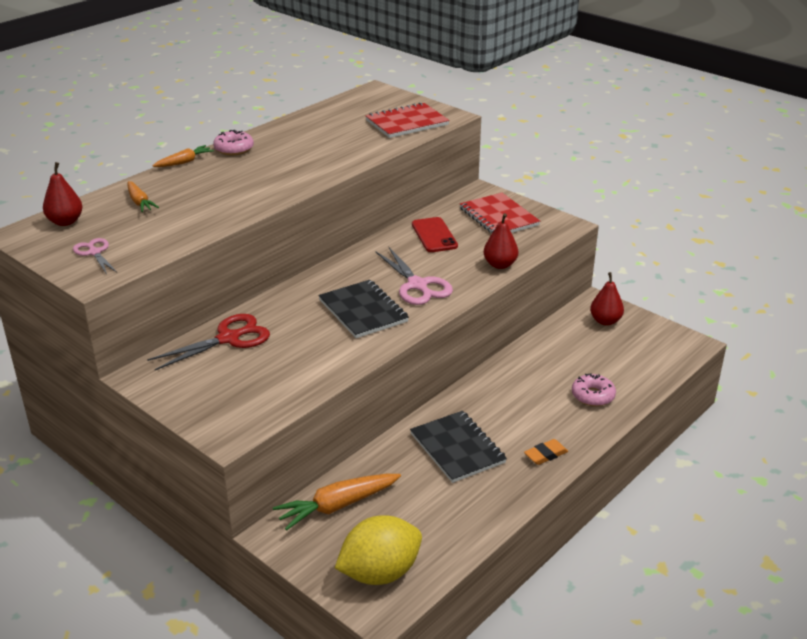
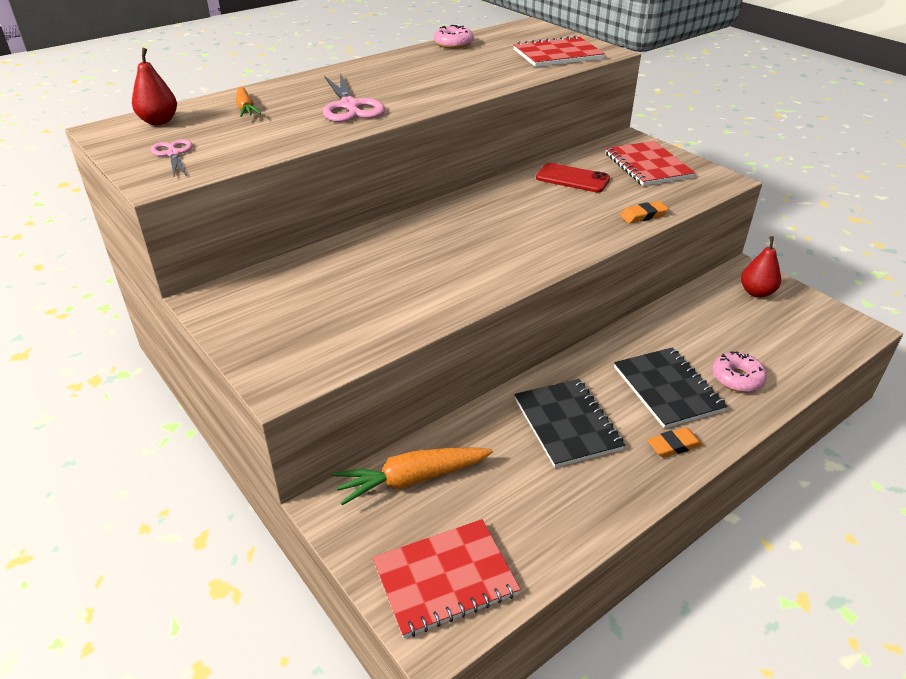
camera: 10 degrees right, 5 degrees up
(184, 162) = (309, 75): orange carrot -> none
(228, 338) = (318, 268): red scissors -> none
(234, 149) = (365, 67): pink donut -> pink donut (453, 44)
(363, 311) = (477, 252): black notebook -> black notebook (667, 389)
(380, 573) = (445, 579): yellow lemon -> red notebook
(417, 285) = (544, 229): pink scissors -> pink scissors (350, 106)
(434, 235) = (572, 178): red phone -> red phone turned 60 degrees counterclockwise
(500, 265) = (643, 215): red pear -> orange eraser

